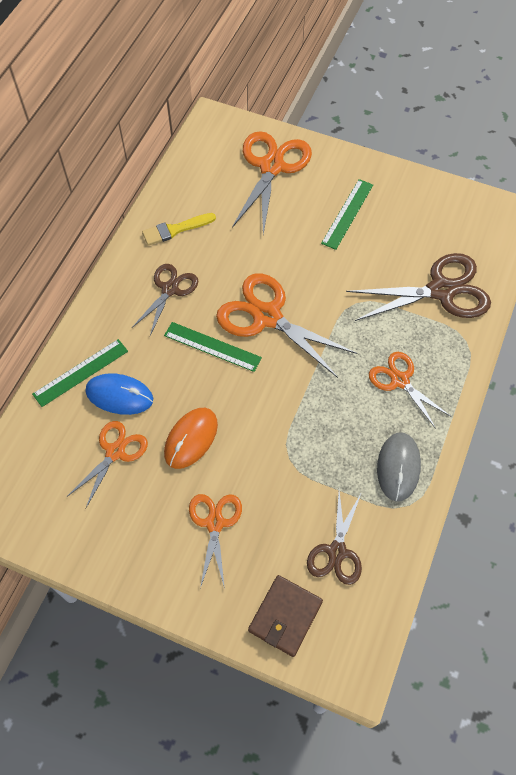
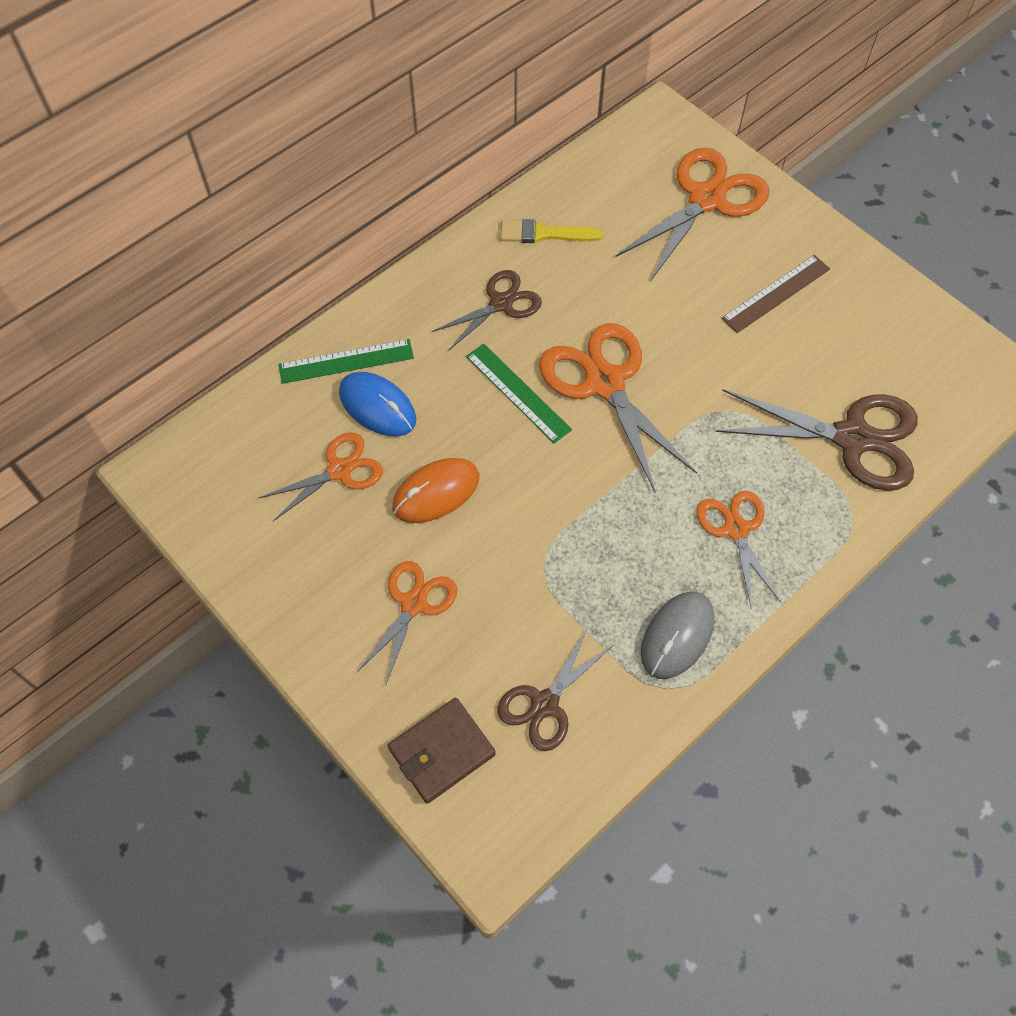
camera: 25 degrees right, 0 degrees up
(347, 214) = (776, 293): green ruler -> brown ruler

